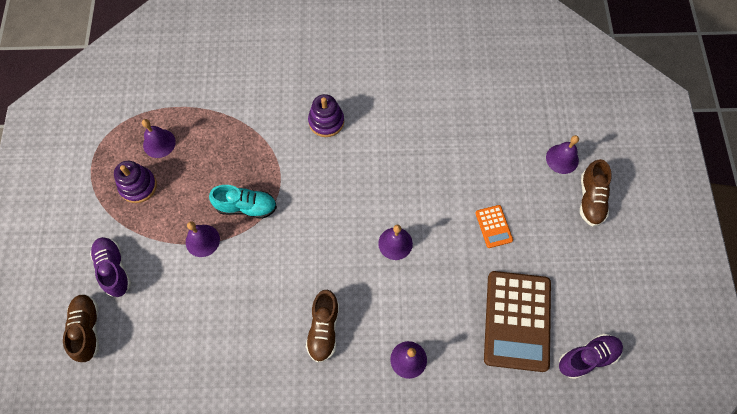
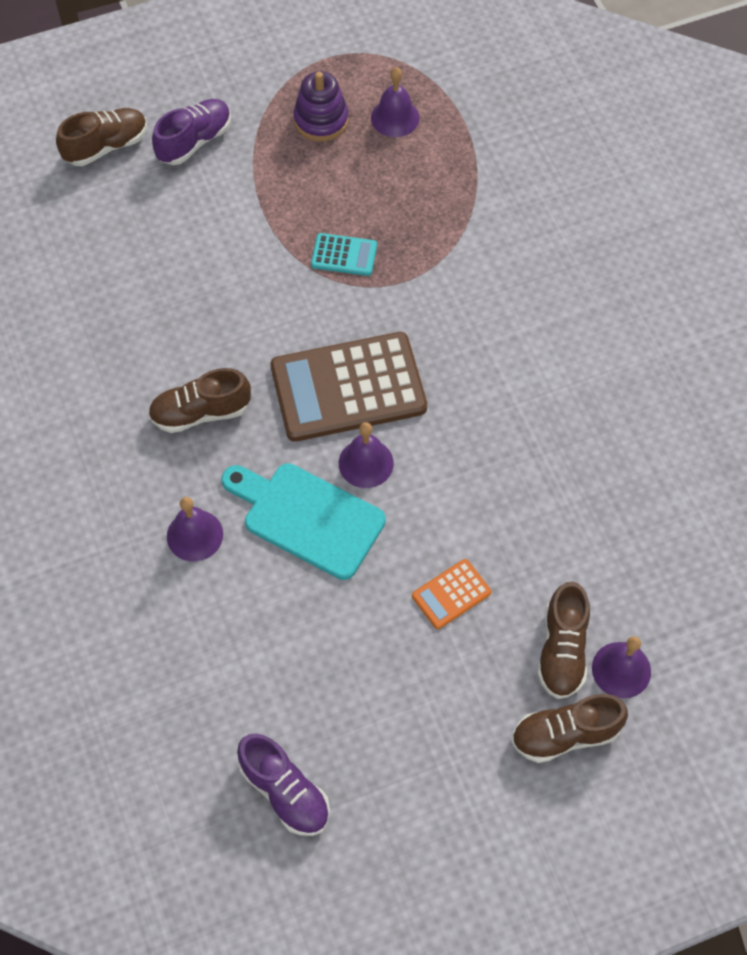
camera: 70 degrees right, 5 degrees down
(202, 240) = (273, 222): purple bell -> none
(246, 207) = (344, 255): turquoise shoe -> turquoise calculator
(326, 121) = (526, 306): purple stacking toy -> none
(419, 288) = (307, 517): none -> turquoise cutting board
(517, 320) = (307, 670): brown calculator -> brown calculator (348, 388)
(543, 183) = (562, 650): none -> brown shoe

